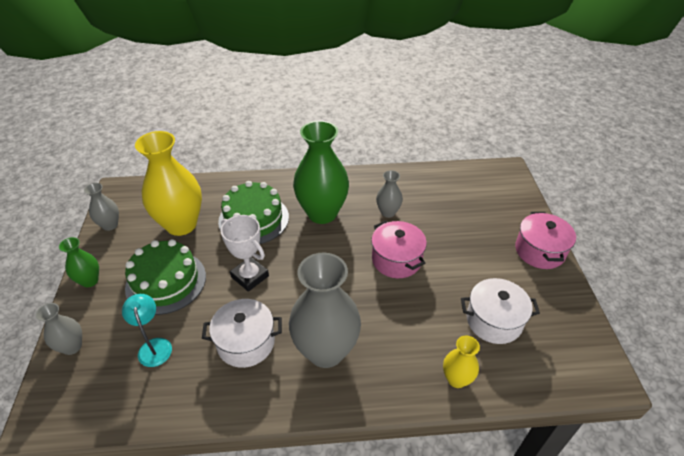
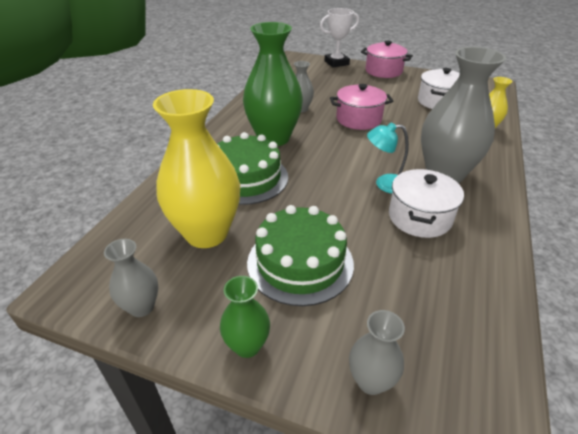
camera: 65 degrees left, 5 degrees down
(154, 346) = (400, 289): turquoise lamp -> turquoise lamp (384, 184)
(250, 276) = (331, 197): white trophy -> white trophy (336, 63)

